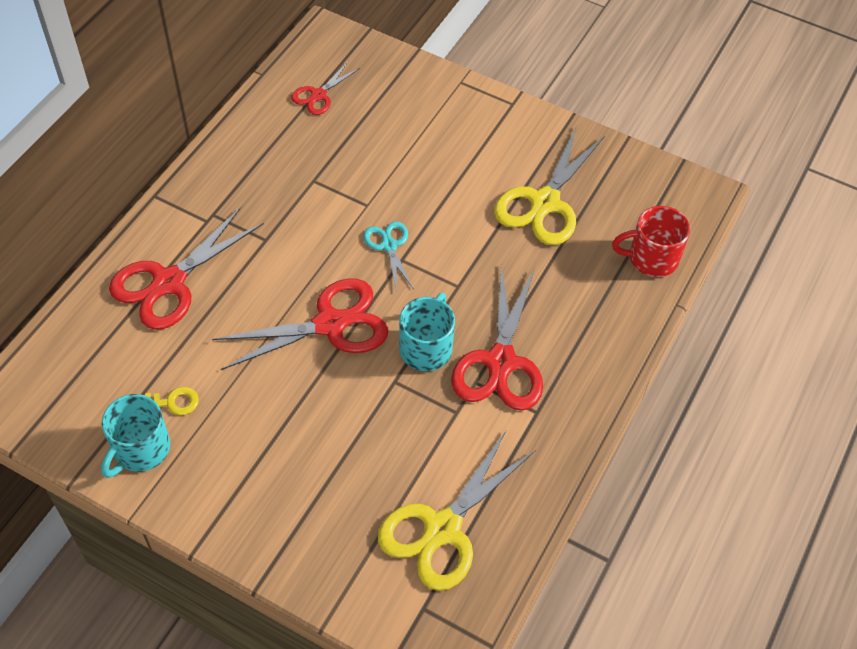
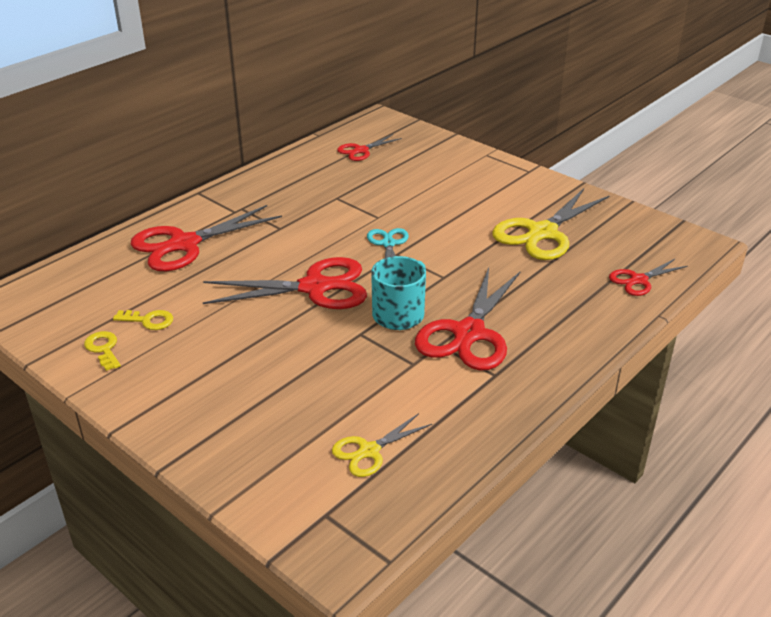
camera: 15 degrees right, 20 degrees down
(140, 449) = (103, 349): turquoise mug -> yellow key
(442, 529) = (369, 451): yellow scissors -> yellow scissors, size x0.53
(651, 258) = (638, 280): red mug -> red scissors

